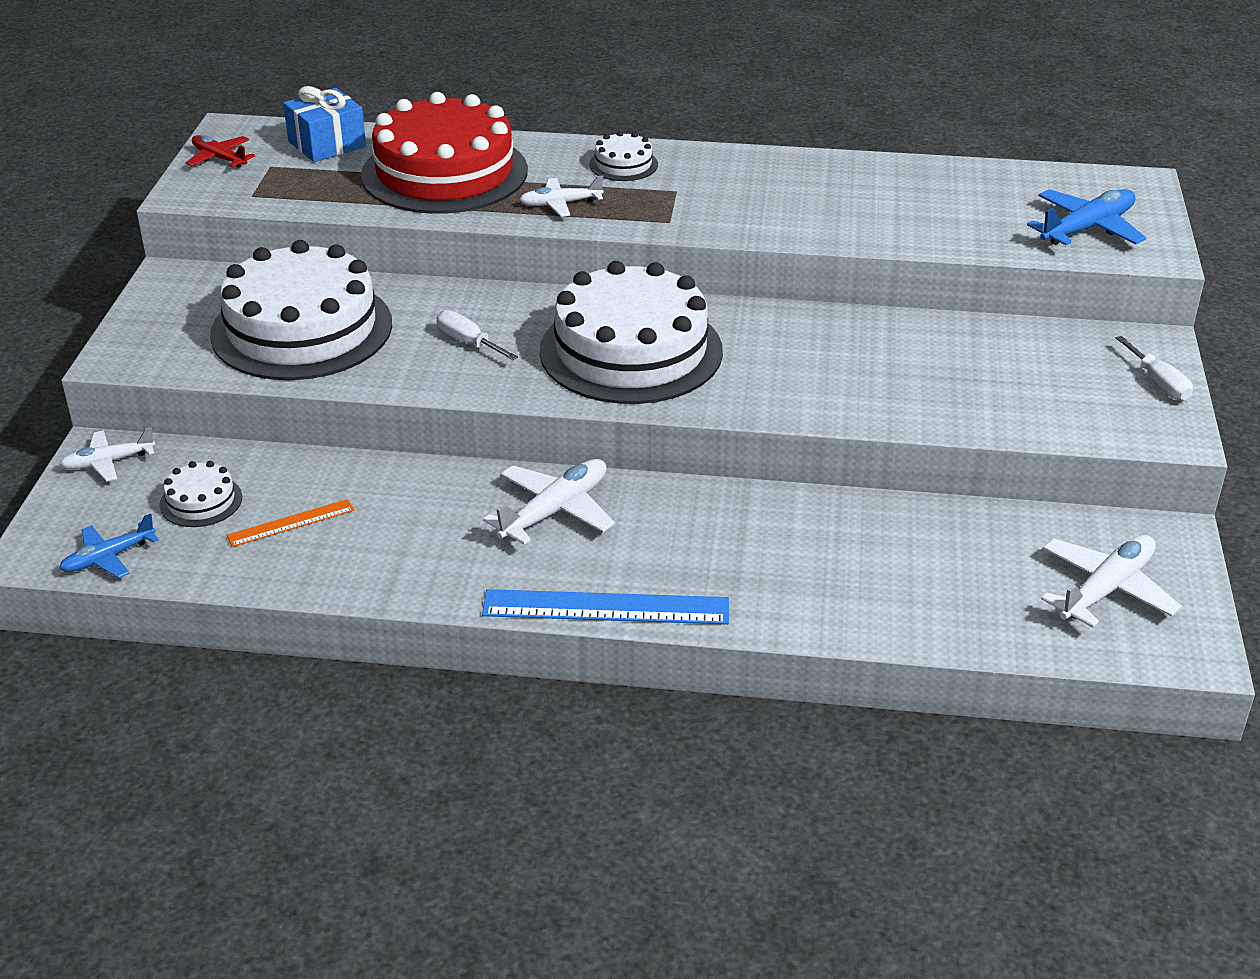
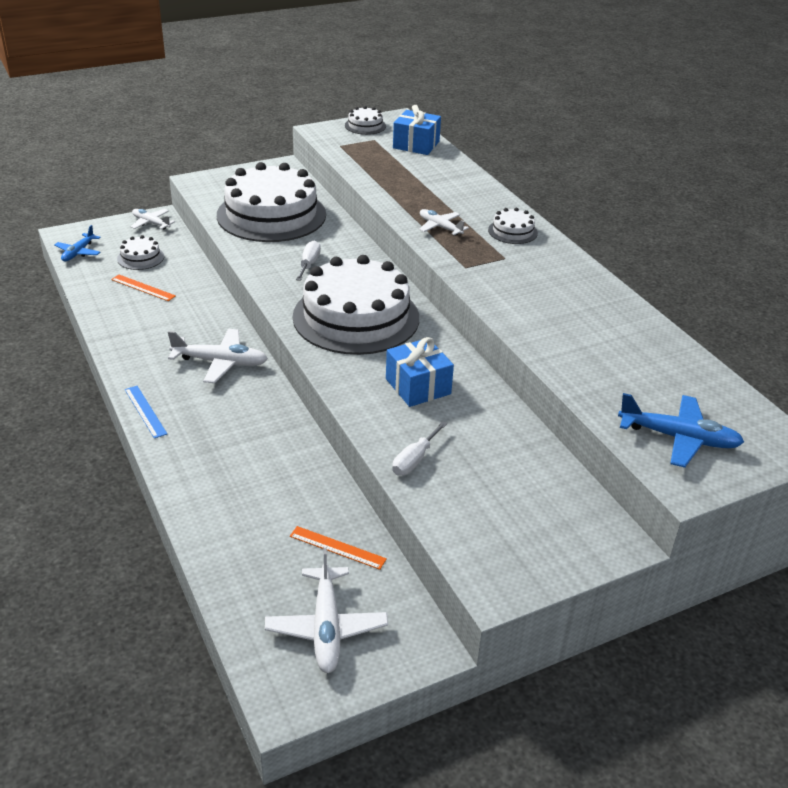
camera: 55 degrees right, 0 degrees up
(108, 558) = (78, 252): blue plane -> blue plane turned 90 degrees counterclockwise
(219, 158) = (365, 126): red plane -> white cake
(444, 173) = (429, 184): red cake -> none
(606, 607) = (145, 411): blue ruler -> blue ruler, size x0.55
(813, 360) = (418, 386): none -> blue gift
(988, 539) = (337, 547): none -> orange ruler
(1106, 589) = (326, 627): white plane -> white plane turned 75 degrees clockwise
(1158, 383) = (560, 559): white screwdriver -> white screwdriver (414, 460)

